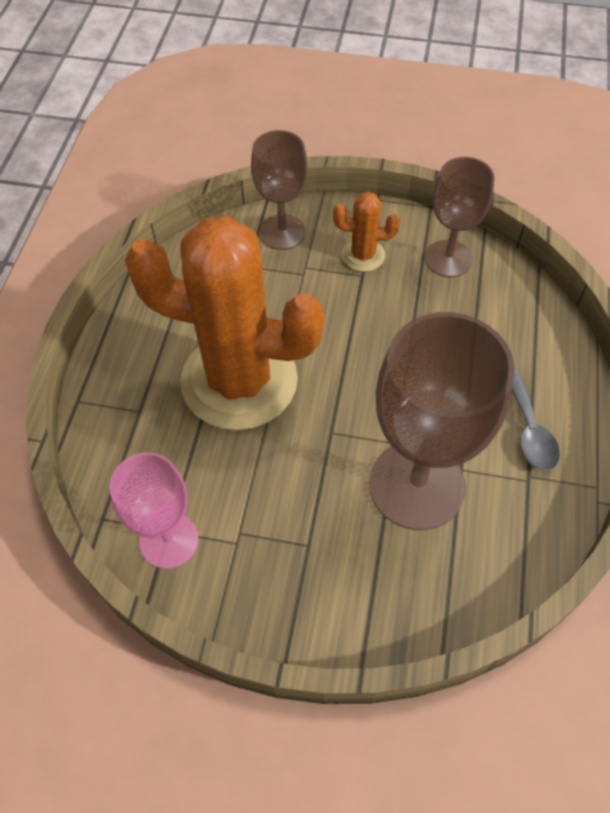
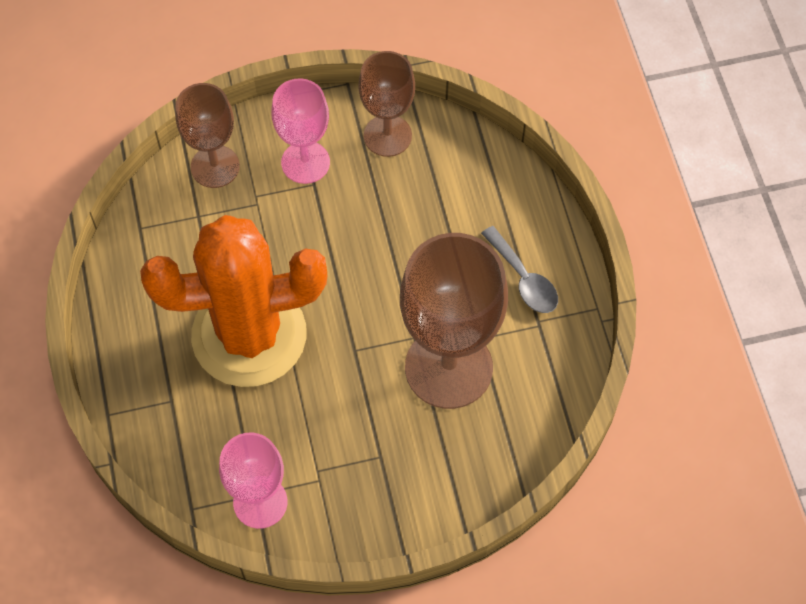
camera: 25 degrees left, 5 degrees up
(363, 255) = (305, 162): orange cactus -> pink goblet

